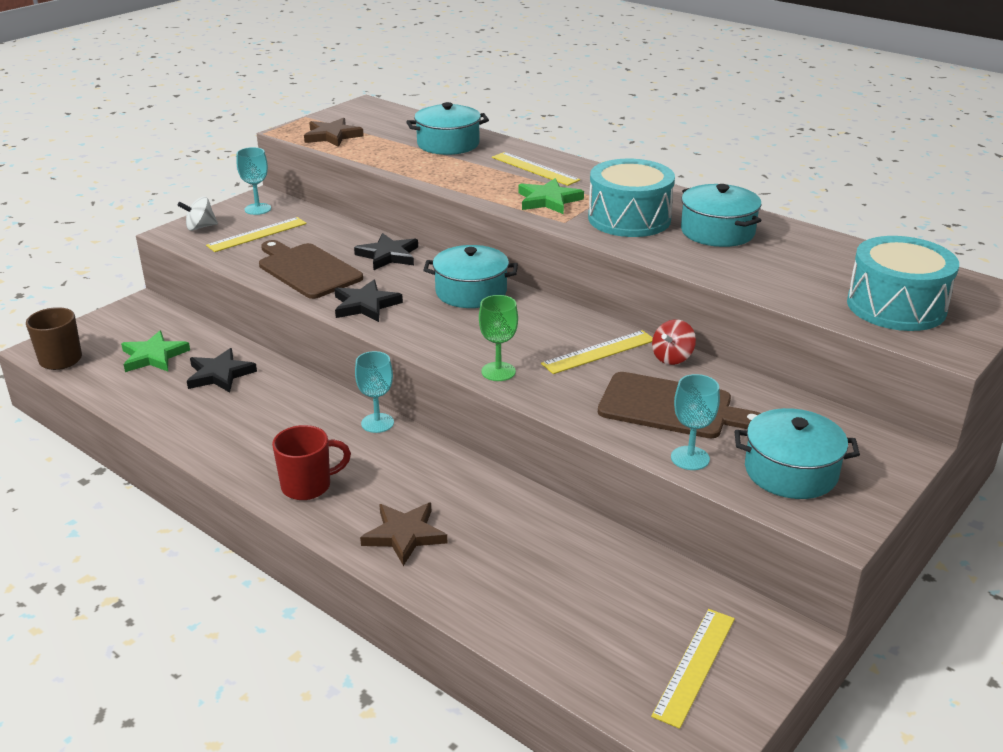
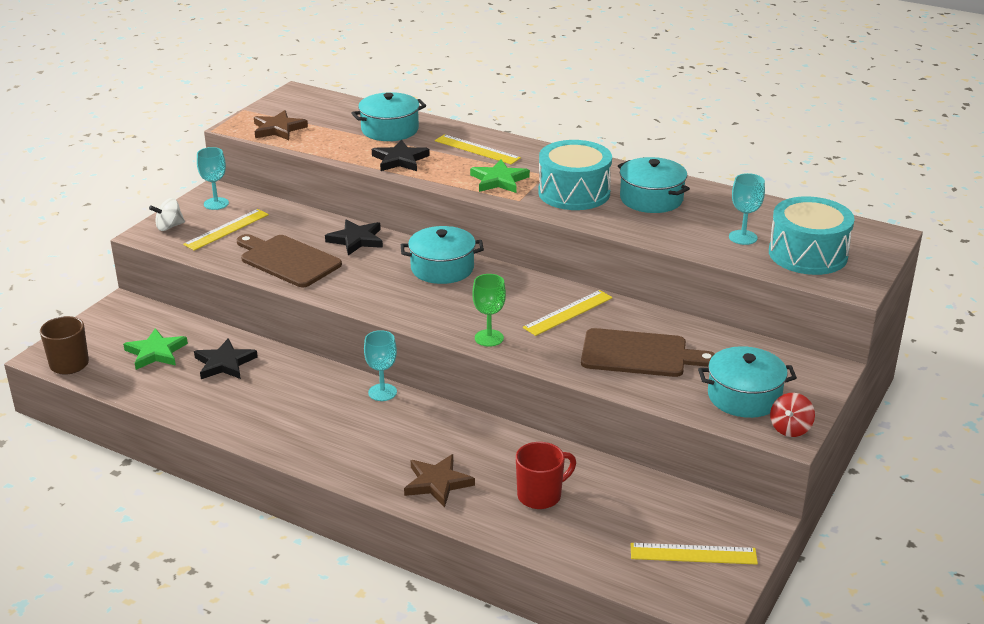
camera: 10 degrees left, 0 degrees up
(308, 486) = (341, 452): red mug -> red mug (540, 495)
(365, 305) = (353, 289): black star -> black star (400, 160)
(672, 358) = (630, 312): red spinning top -> red spinning top (790, 429)
(690, 458) = (664, 394): turquoise goblet -> turquoise goblet (743, 237)
(695, 666) = (693, 554): yellow ruler -> yellow ruler turned 75 degrees clockwise

